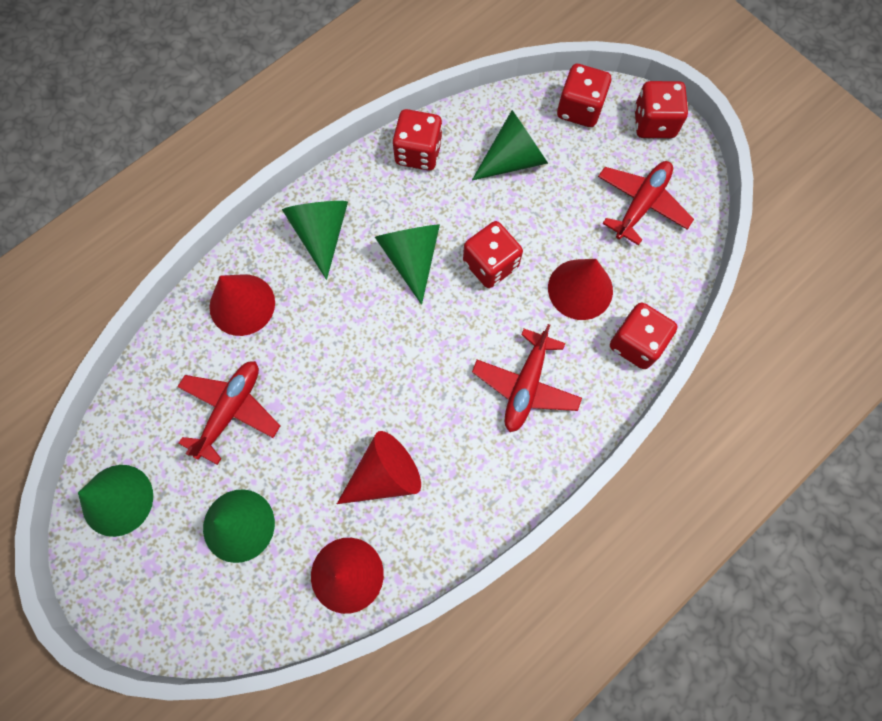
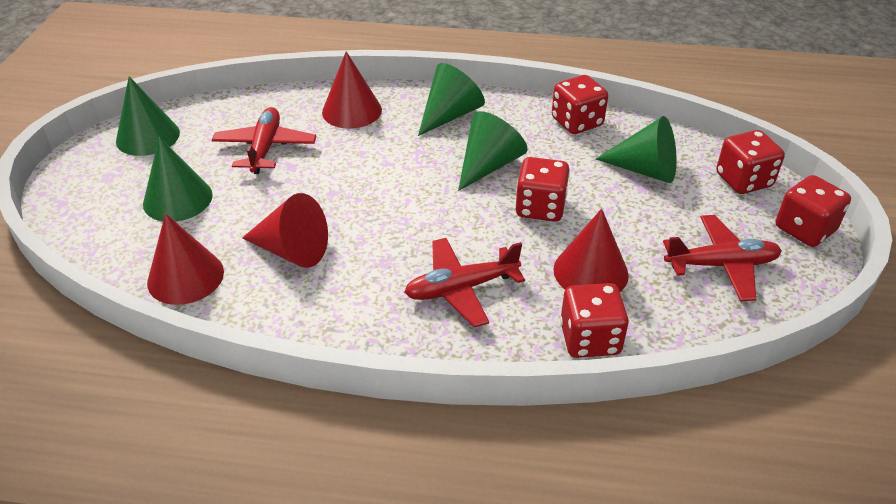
camera: 50 degrees right, 30 degrees down
(230, 410) = (265, 148): red plane -> red plane turned 75 degrees counterclockwise

